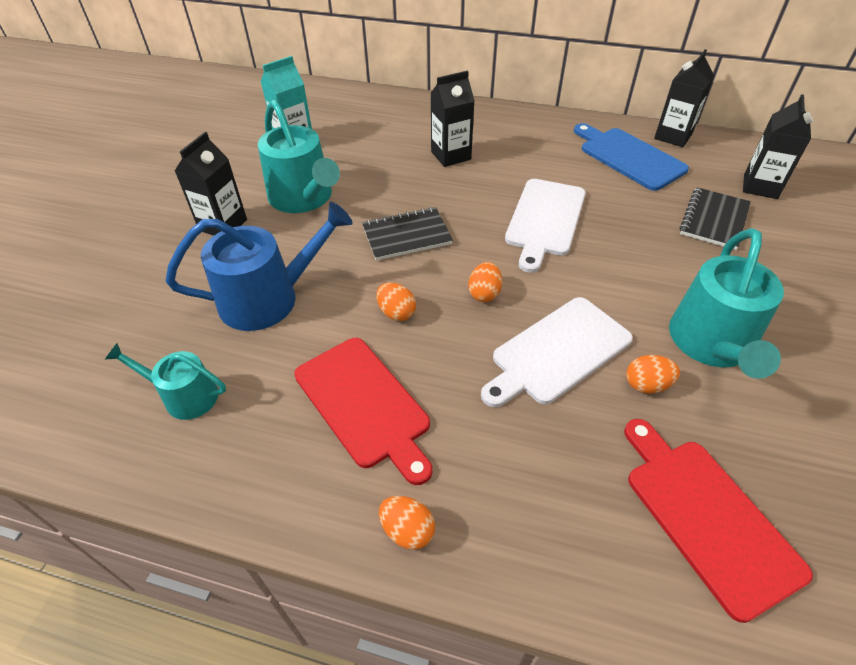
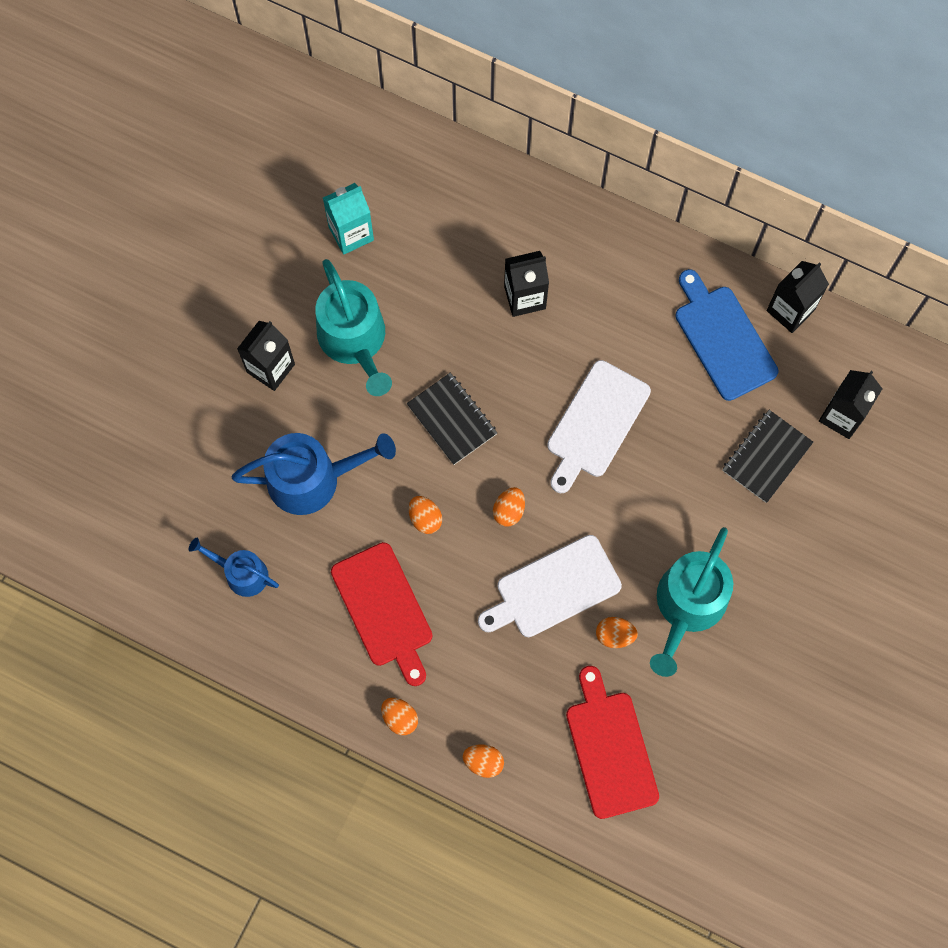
camera: 10 degrees right, 25 degrees up
(184, 396) = (241, 573): turquoise watering can -> blue watering can
(406, 235) = (452, 419): black notebook -> black notebook turned 60 degrees clockwise
(541, 570) = (483, 762): none -> orange egg

